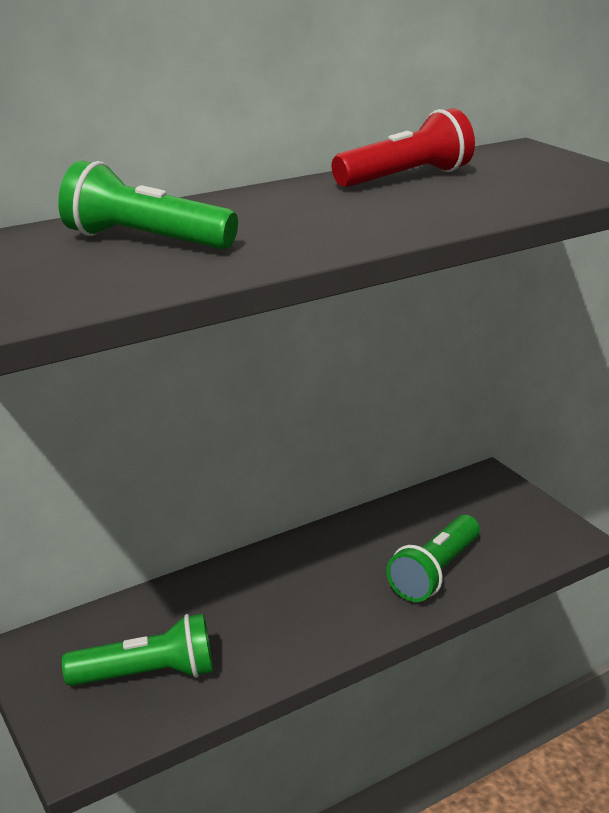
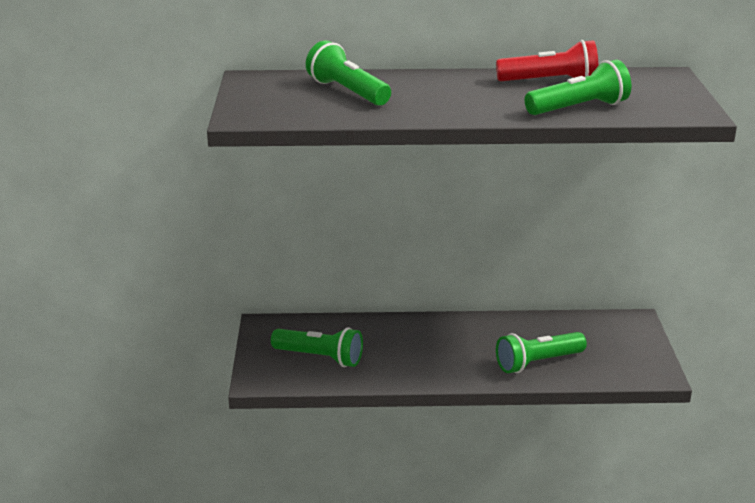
camera: 30 degrees right, 0 degrees up
(493, 201) = (579, 108): none -> green flashlight

